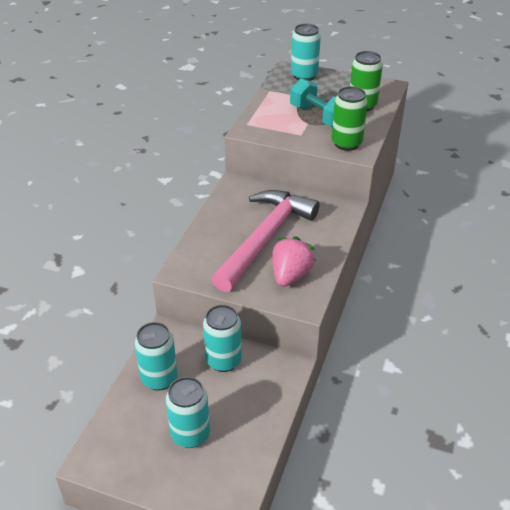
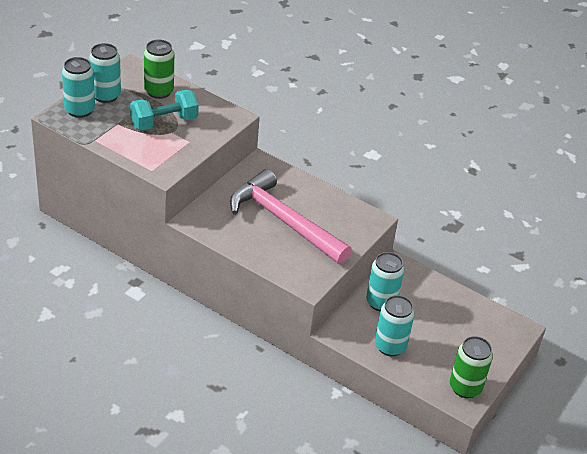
camera: 80 degrees left, 0 degrees up
(190, 434) = (451, 338): turquoise can -> turquoise can (105, 96)
(290, 275) = (337, 218): pink strawberry -> none
(346, 143) = (218, 119): green can -> green can (465, 387)

